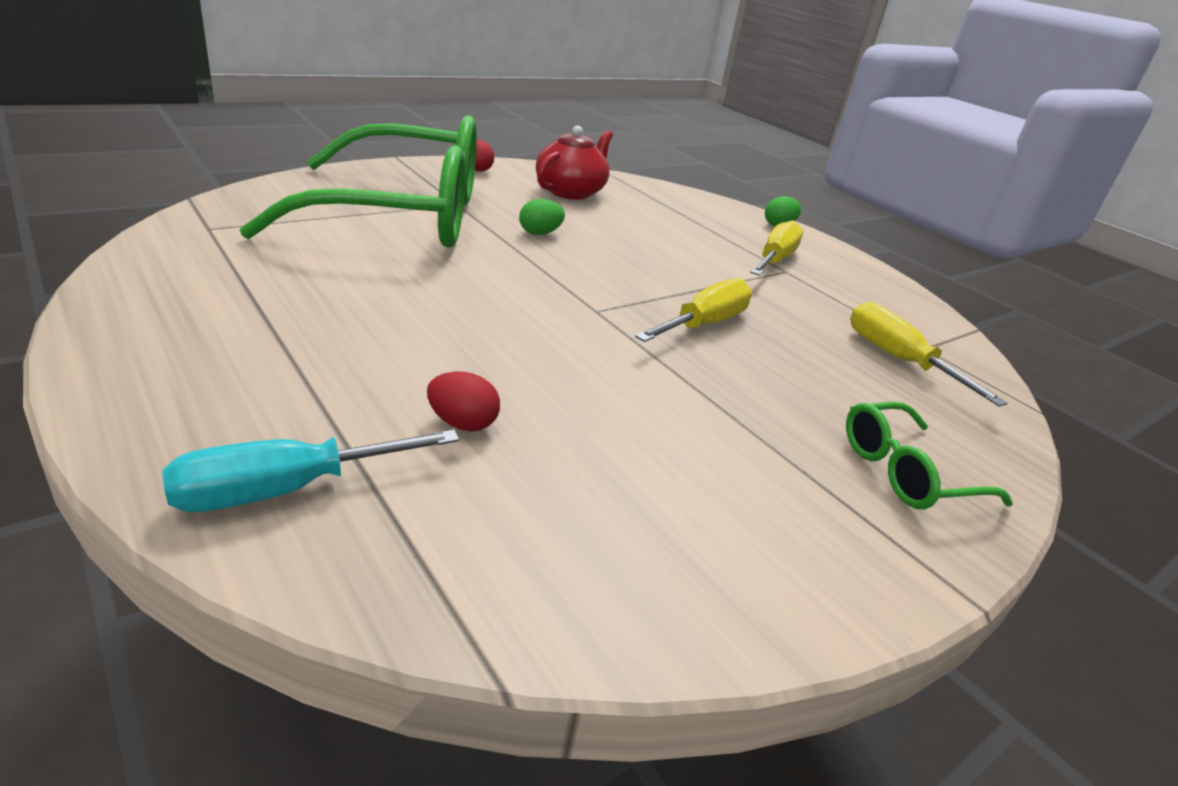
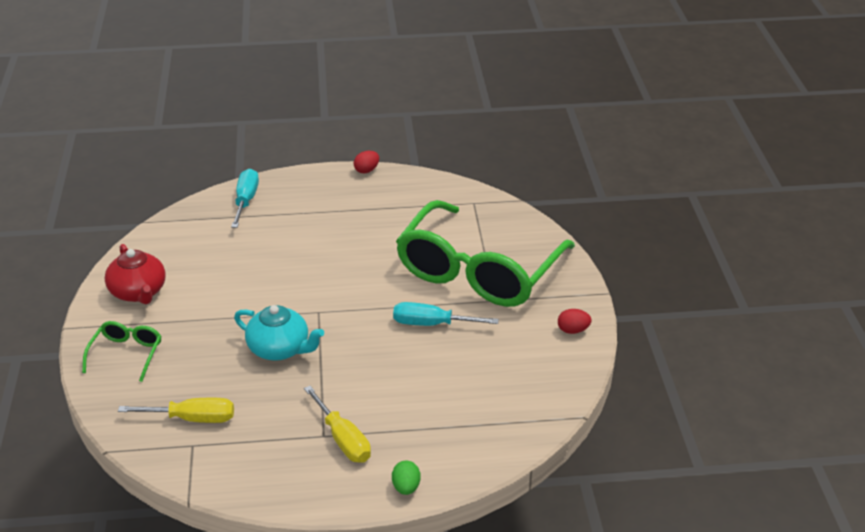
camera: 125 degrees right, 5 degrees up
(462, 423) = (253, 242): red egg -> red egg (366, 170)
(540, 233) = (432, 324): green egg -> turquoise screwdriver
(571, 192) = (513, 371): red teapot -> red teapot (138, 292)
(704, 324) = (280, 349): yellow screwdriver -> turquoise teapot

